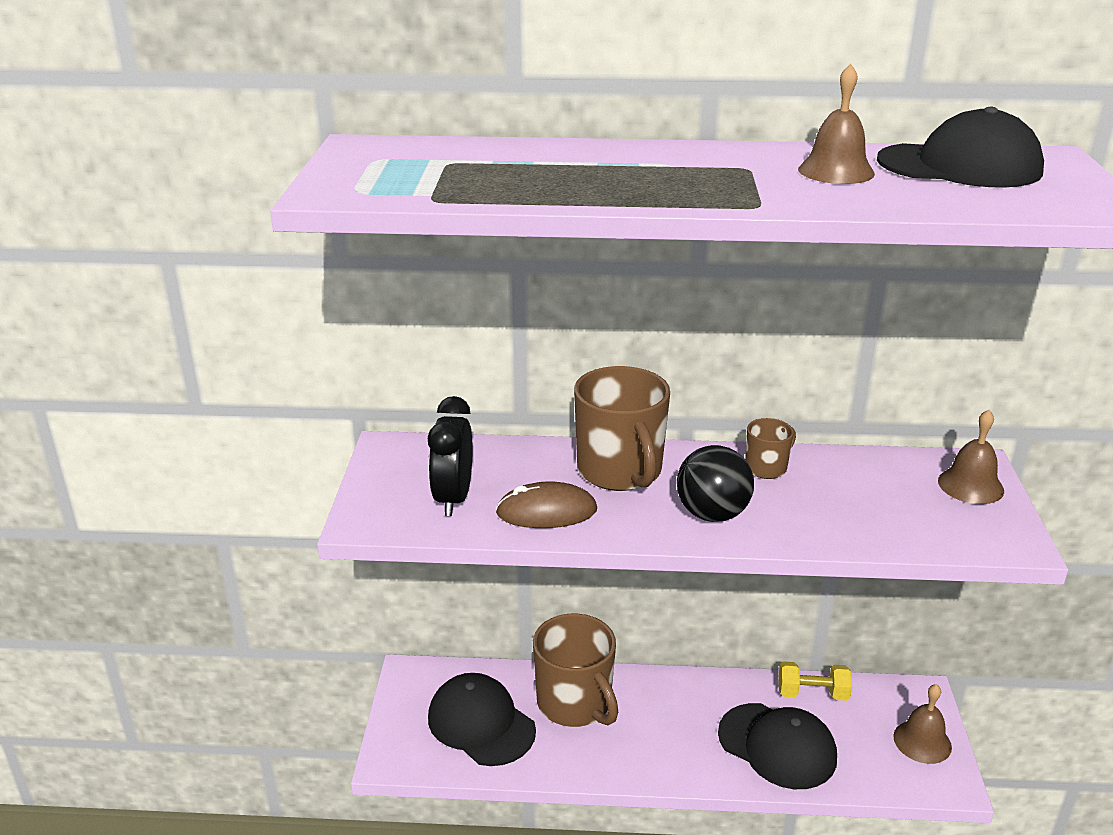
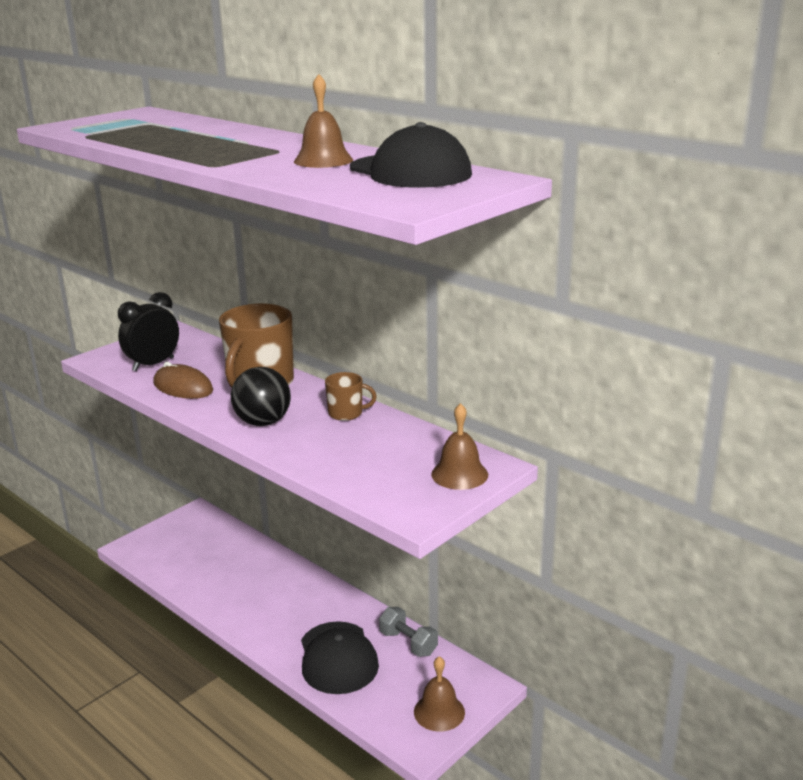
camera: 40 degrees right, 5 degrees down
(481, 723) = (194, 554): black cap -> none
(575, 703) = (257, 571): brown mug -> none
(812, 693) = (408, 643): yellow dumbbell -> grey dumbbell

